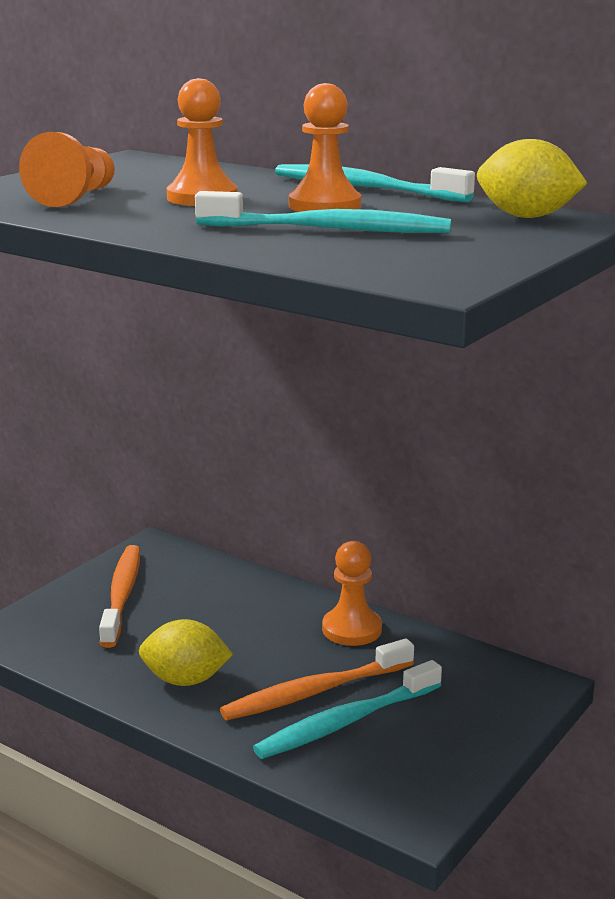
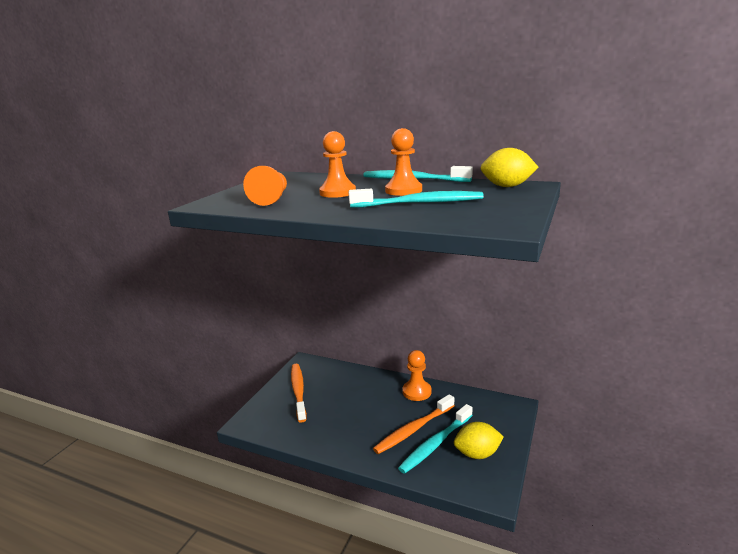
camera: 10 degrees left, 0 degrees up
(185, 680) = (348, 434): yellow lemon -> yellow lemon (477, 454)

